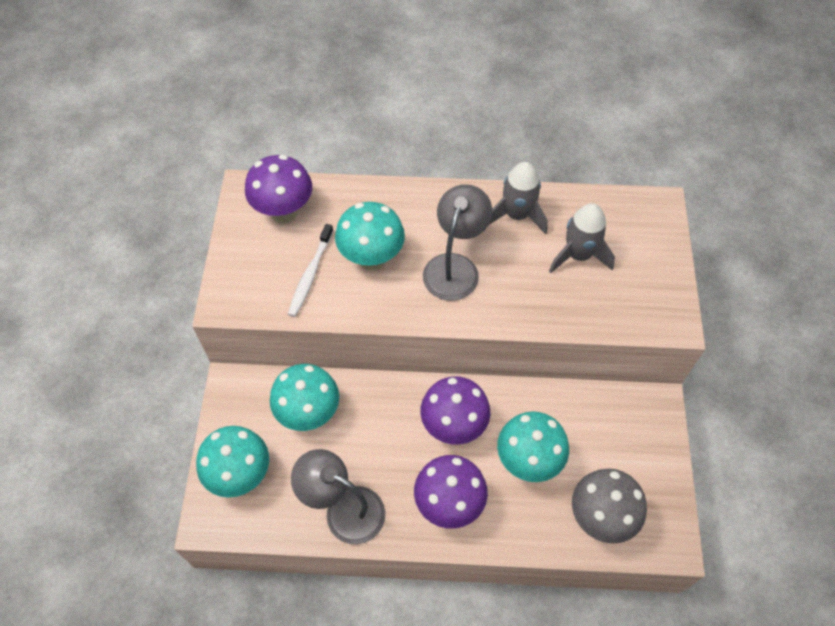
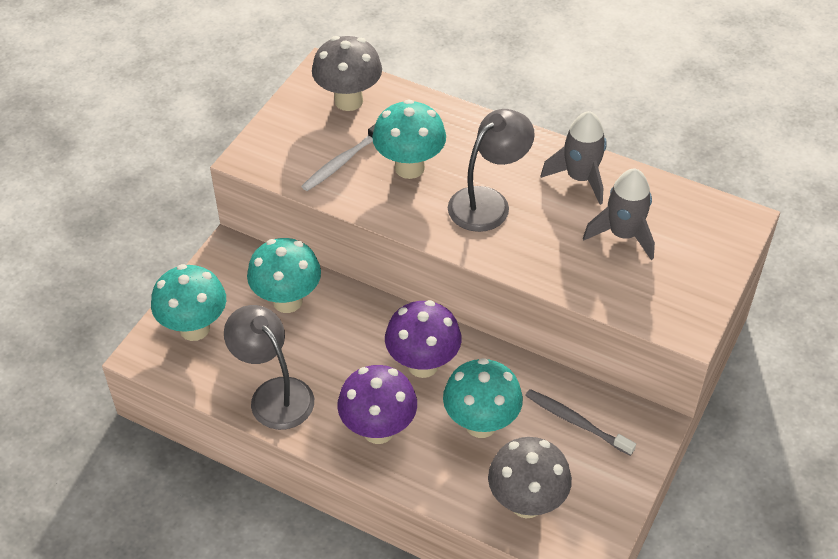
camera: 25 degrees right, 10 degrees down
(284, 212) = (348, 101): purple mushroom -> grey mushroom
(599, 426) = (576, 422): none -> grey toothbrush

